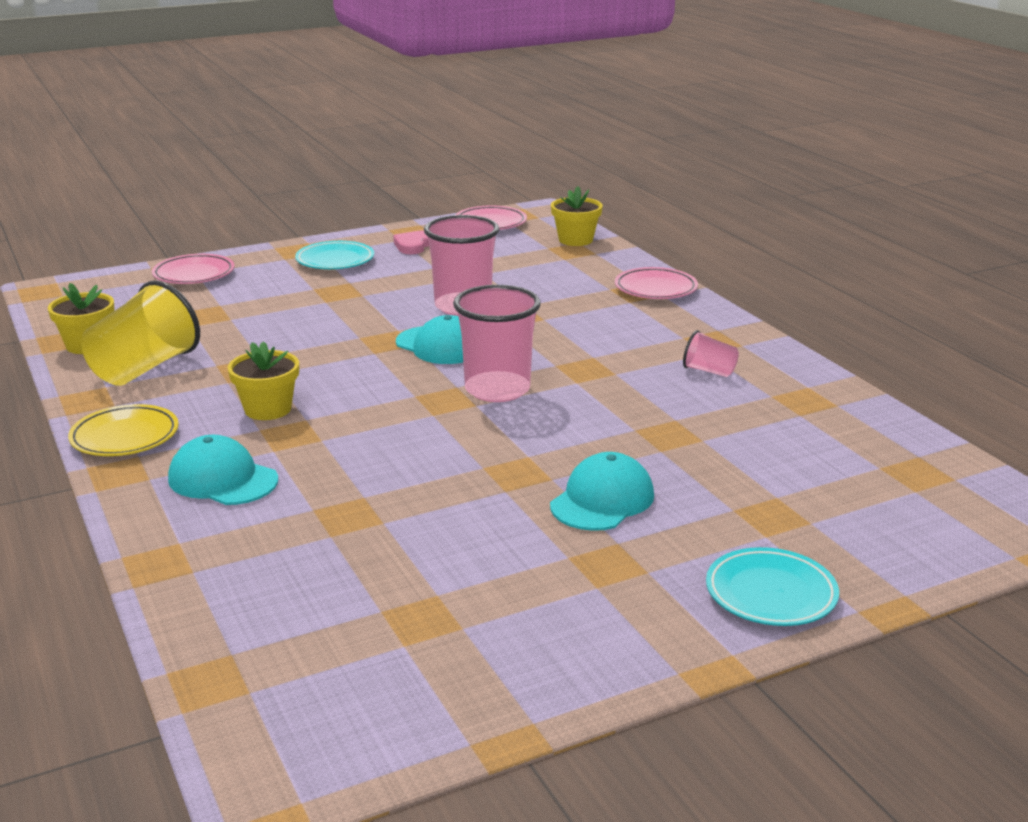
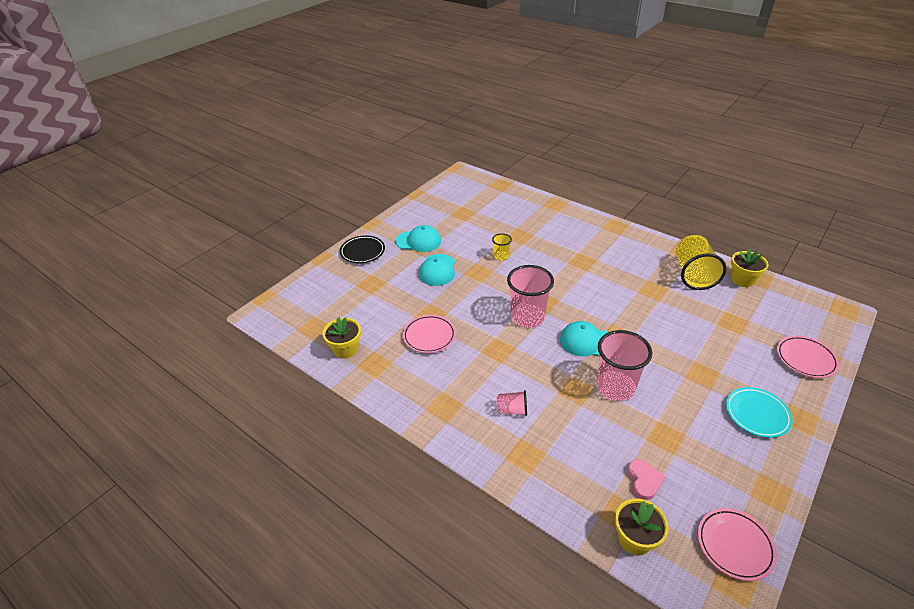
camera: 155 degrees right, 15 degrees up
(125, 437) = (638, 240): yellow plate -> none
(223, 479) = (577, 235): turquoise cap -> turquoise cap (418, 241)
(268, 409) = (608, 270): yellow flower pot -> yellow flower pot (345, 349)
(413, 246) = (738, 464): pink heart -> pink heart (644, 481)
(438, 487) = (501, 256): none -> yellow cup
(655, 289) = (515, 466): pink plate -> pink plate (429, 336)
(709, 371) = (433, 372): pink cup -> pink cup (512, 410)
(770, 593) = (362, 252): turquoise plate -> black plate

